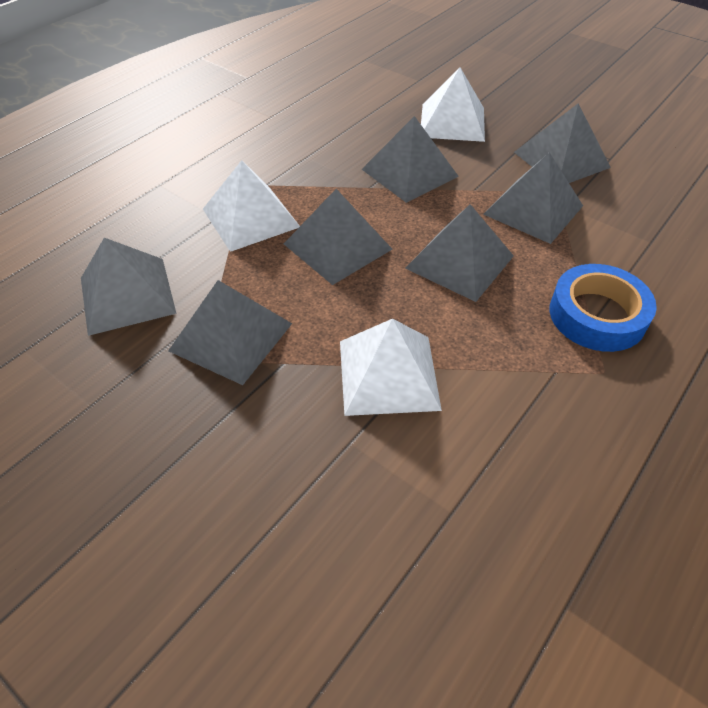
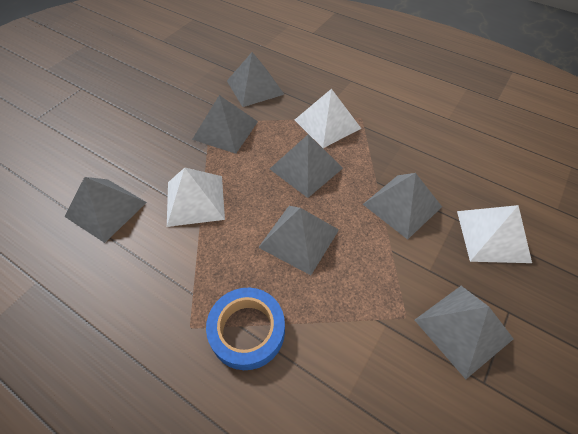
camera: 85 degrees right, 5 degrees up
(533, 209) = (374, 295): grey pyramid -> grey pyramid (106, 209)

